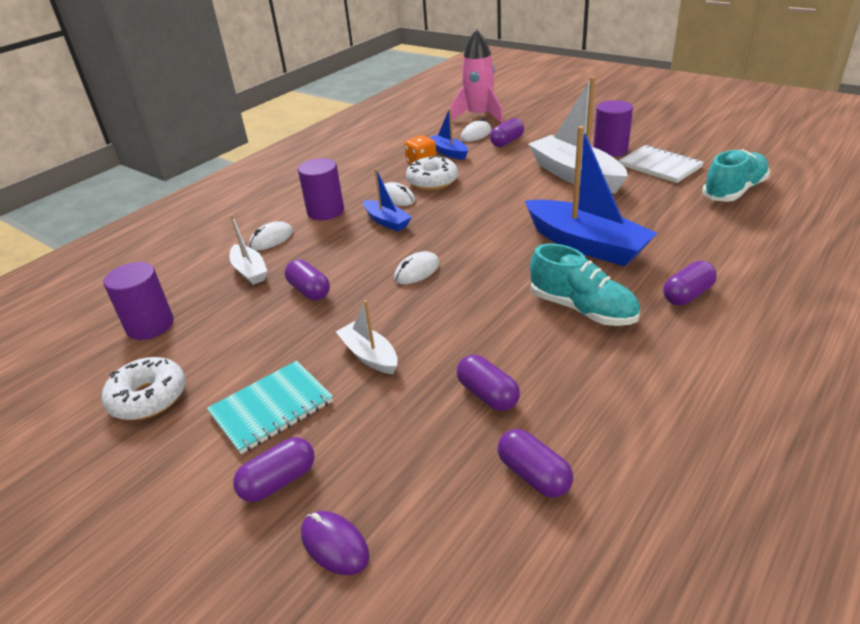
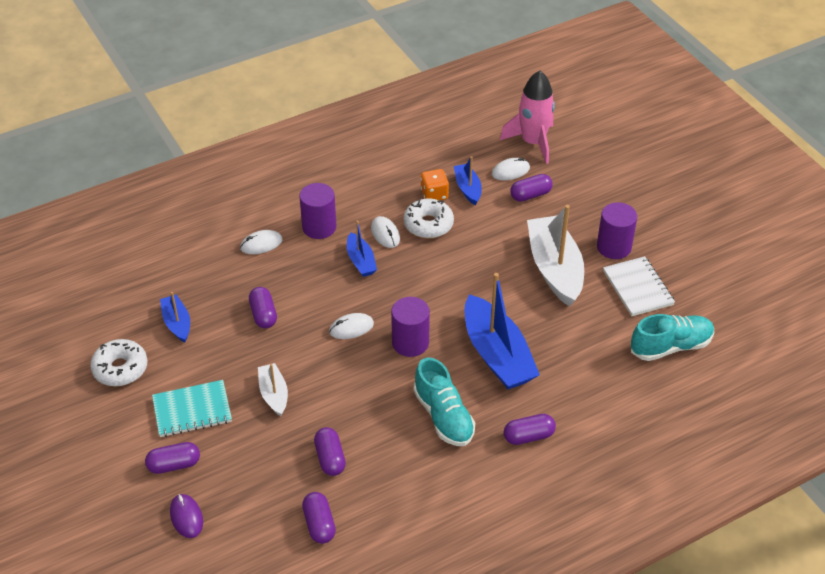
camera: 20 degrees right, 10 degrees up
(150, 325) = (141, 302): purple cylinder -> purple cylinder (410, 343)
(206, 329) = (177, 323): none -> blue boat
(250, 271) = (230, 275): white boat -> none

